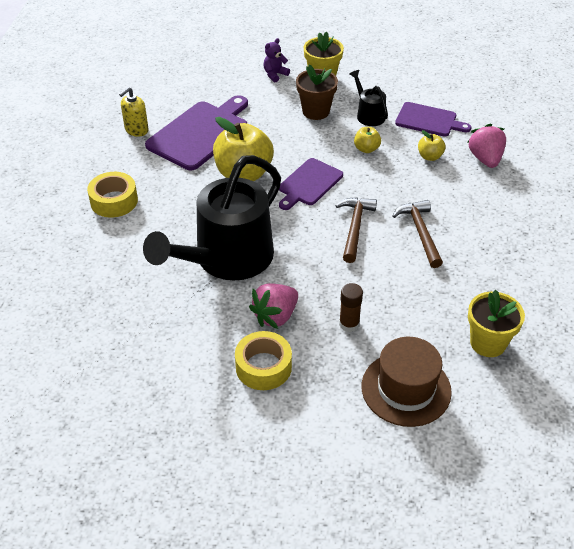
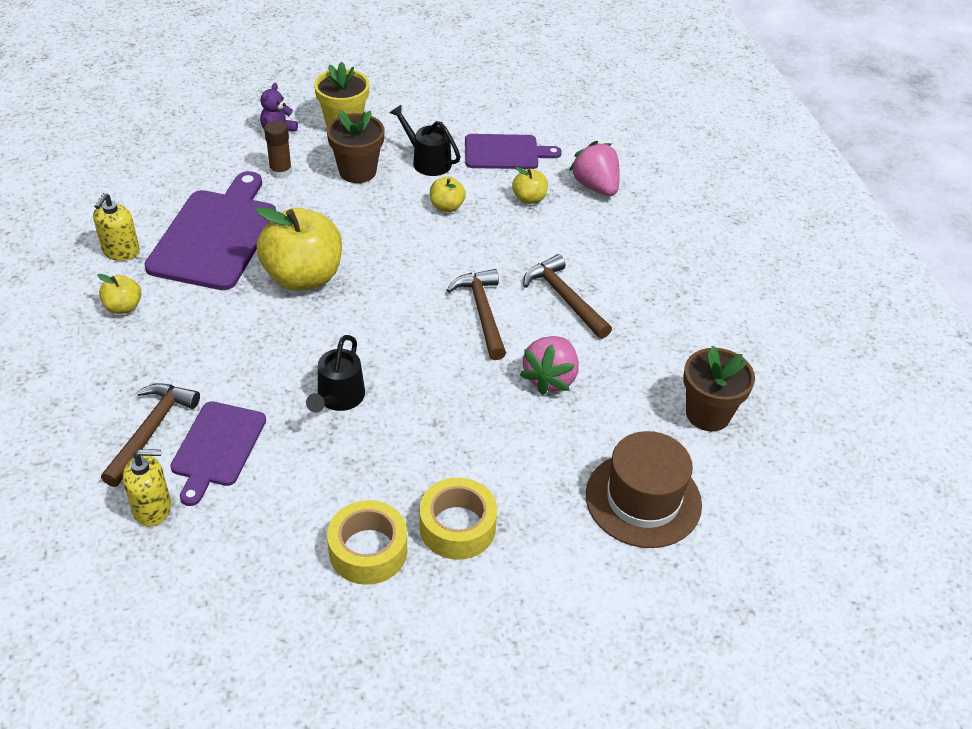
camera: 25 degrees left, 0 degrees up
(76, 296) = (152, 508): none -> yellow soap dispenser
(99, 248) = (151, 431): none -> brown hammer
(114, 201) = (139, 360): yellow tape -> yellow tape (368, 550)
(121, 165) = (123, 307): none -> yellow apple
(227, 259) = (338, 398): black watering can -> black watering can, size x0.44
(275, 316) = (439, 456): pink strawberry -> pink strawberry (550, 378)
(309, 184) = (396, 269): purple cutting board -> purple cutting board (217, 448)
(349, 324) = (536, 439): brown glue stick -> brown glue stick (280, 171)
(488, 343) = (708, 414): yellow flower pot -> brown flower pot

